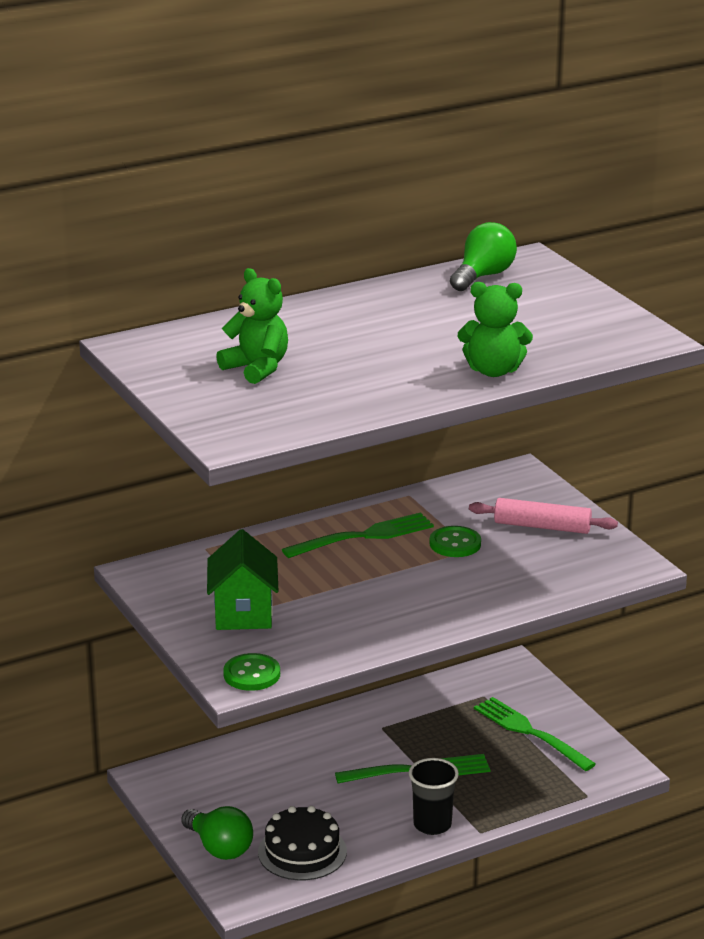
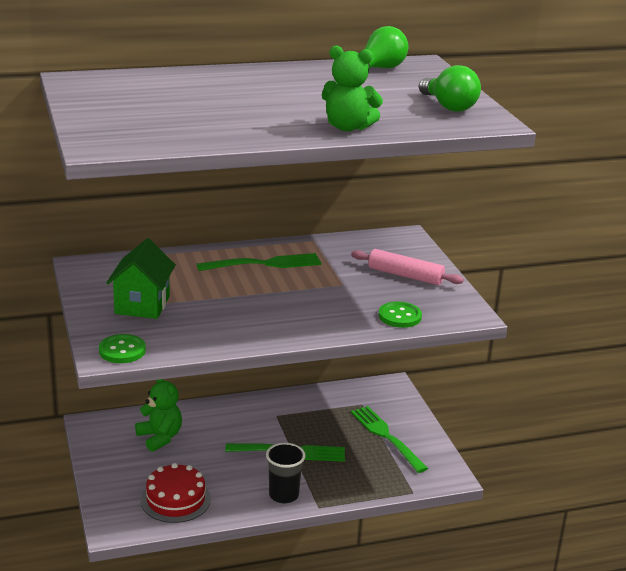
camera: 10 degrees right, 0 degrees up
(219, 848) = (115, 486): green light bulb -> green light bulb (448, 106)
(257, 368) = (159, 104): green teddy bear -> green teddy bear (160, 437)
(302, 852) = (175, 499): black cake -> red cake
(455, 544) = (331, 278): green button -> green button (400, 316)

